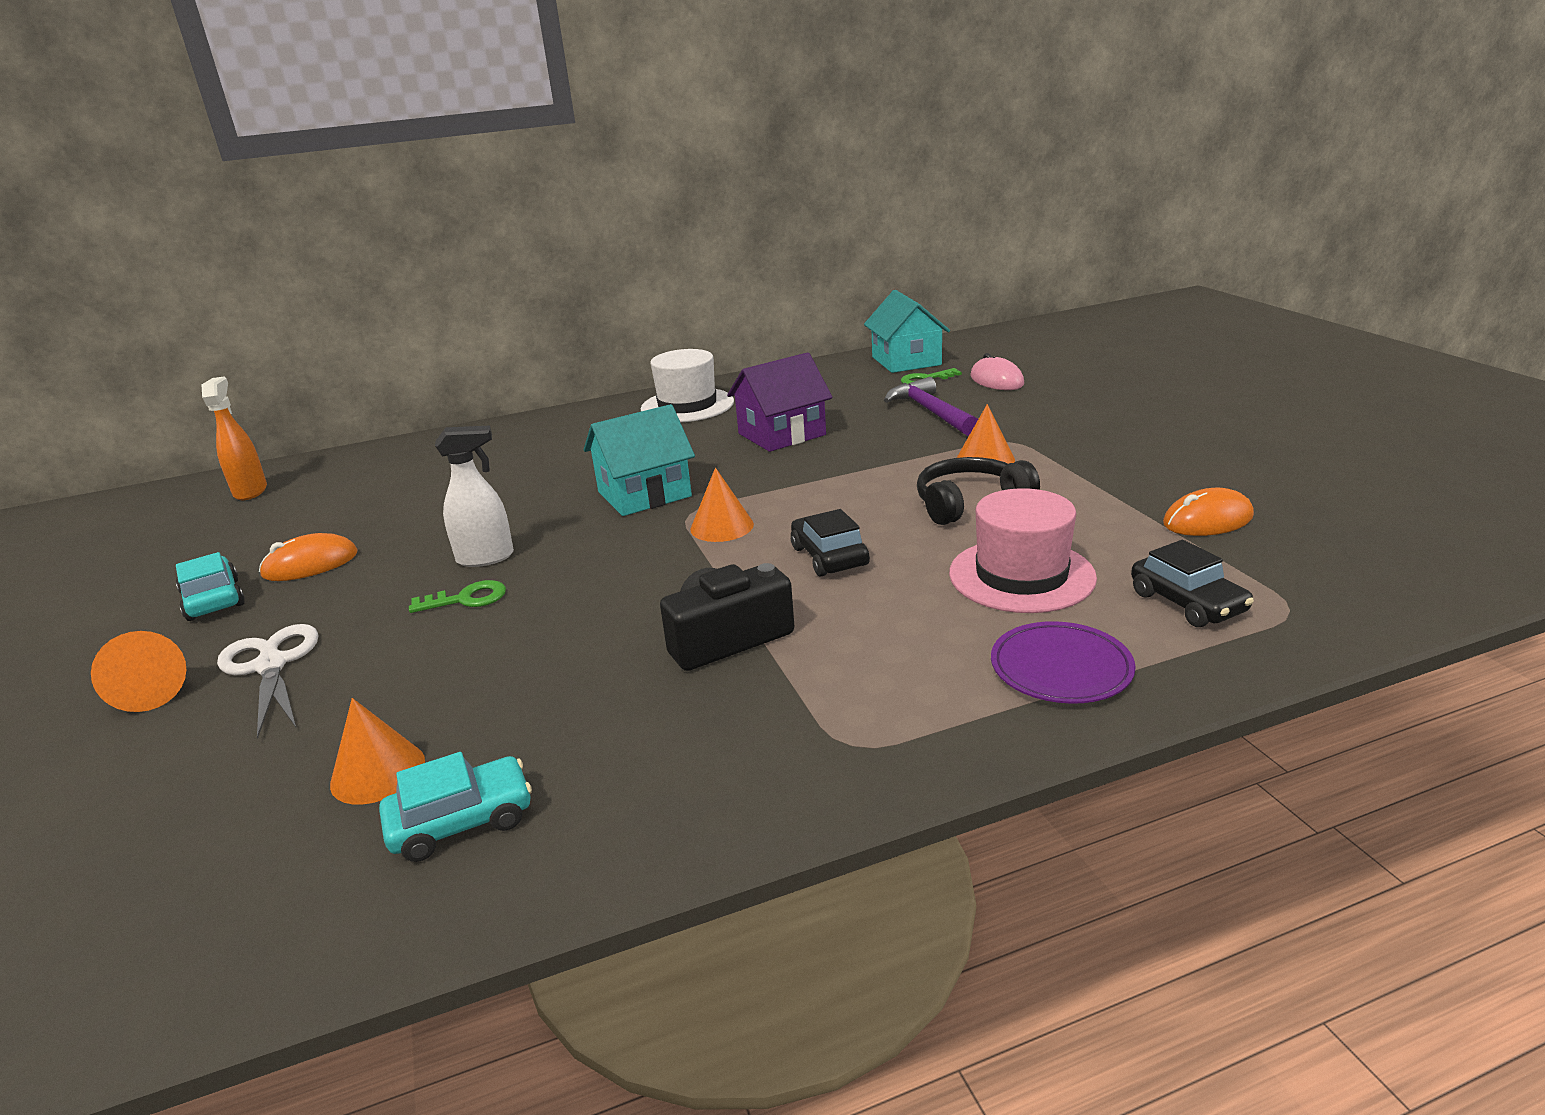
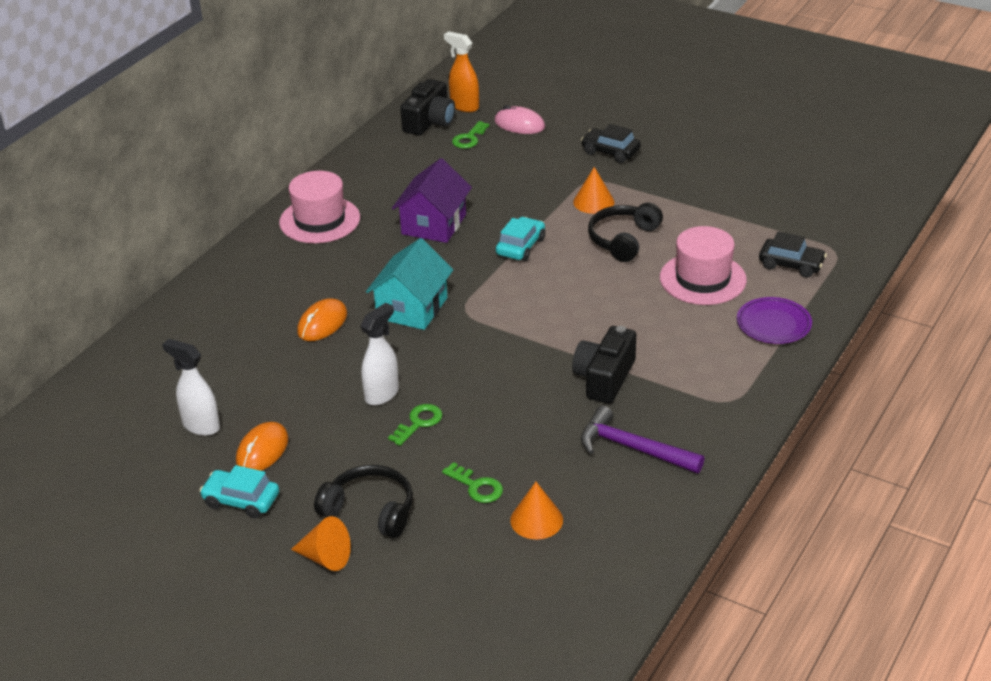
camera: 40 degrees left, 10 degrees up
(251, 491) = (81, 426): orange spray bottle -> orange spray bottle (464, 106)
(271, 665) = (370, 510): white scissors -> black headphones
(314, 524) = (201, 426): none -> white spray bottle
(396, 694) = (476, 486): none -> green key
(461, 821) = (612, 515): turquoise car -> turquoise car (520, 246)
(687, 405) = (319, 220): white hat -> pink hat
(722, 526) = (500, 312): orange cone -> none
(829, 556) = (591, 307): black car -> black car (610, 152)
(906, 361) = (430, 121): turquoise house -> black camera
(931, 412) = (511, 170): purple hammer -> purple hammer (633, 448)
(1207, 520) = (754, 207): orange mouse -> orange mouse (322, 323)

